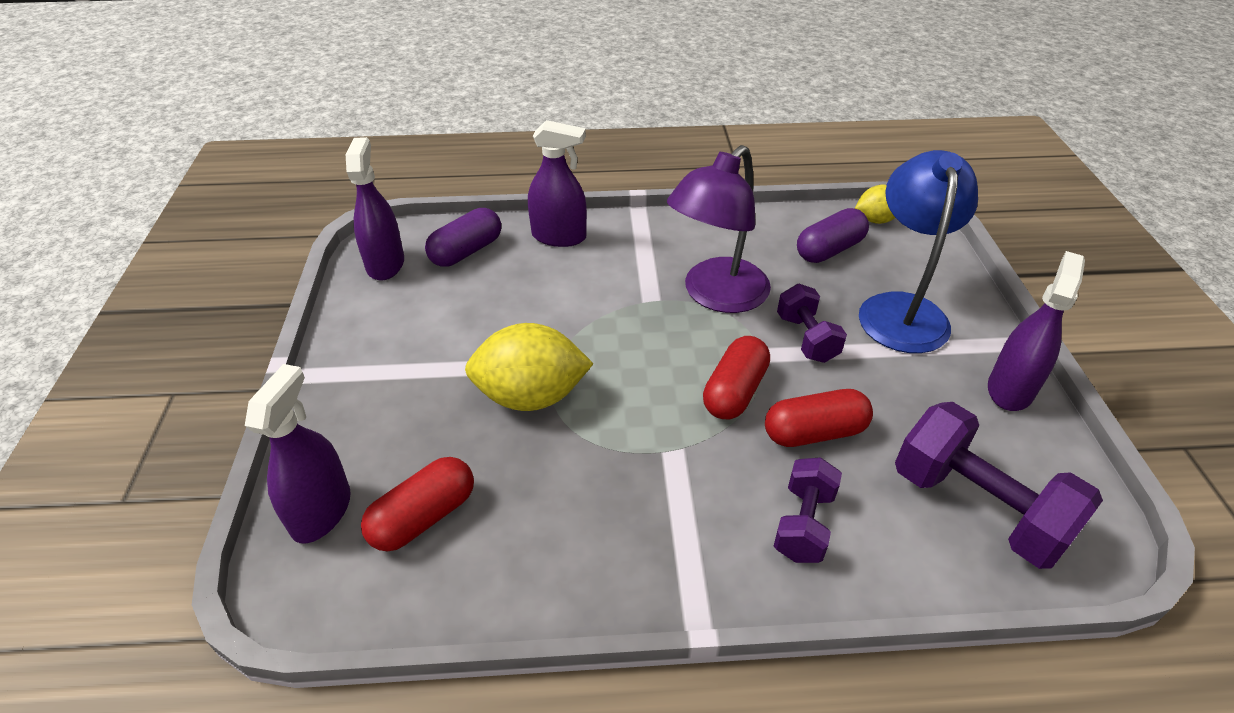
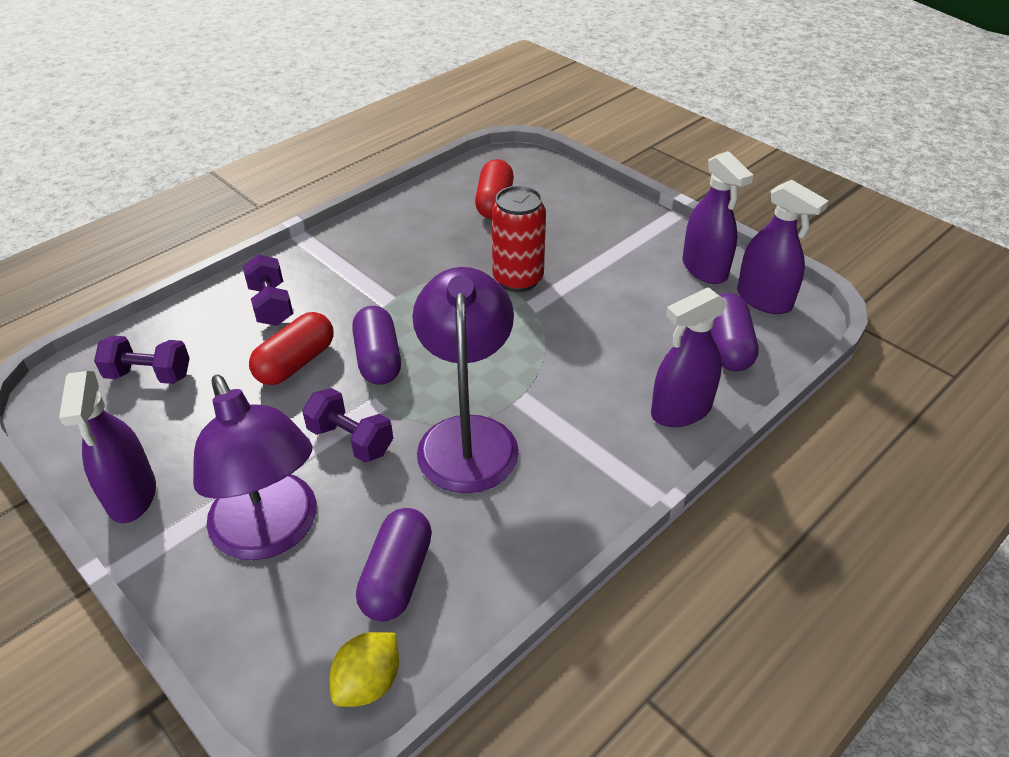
camera: 140 degrees right, 0 degrees up
(321, 511) = (548, 180): purple spray bottle -> purple spray bottle (704, 269)
(531, 396) = (518, 279): yellow lemon -> red can
(734, 391) = (378, 359): red capsule -> purple capsule
(901, 309) = (271, 533): blue lamp -> purple lamp
(977, 507) = (149, 375): purple dumbbell -> purple dumbbell, size x0.58

